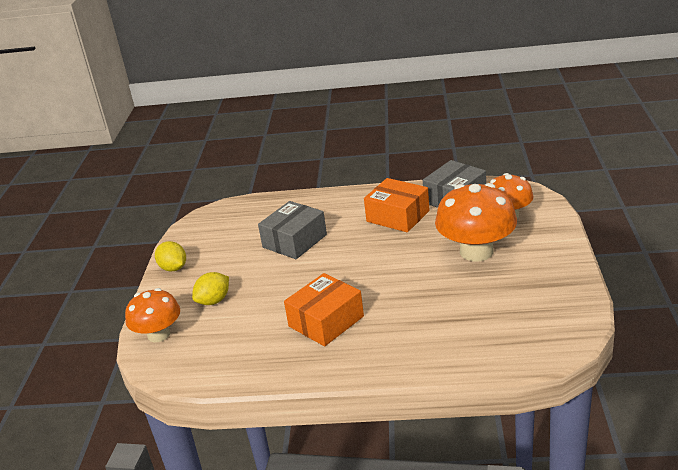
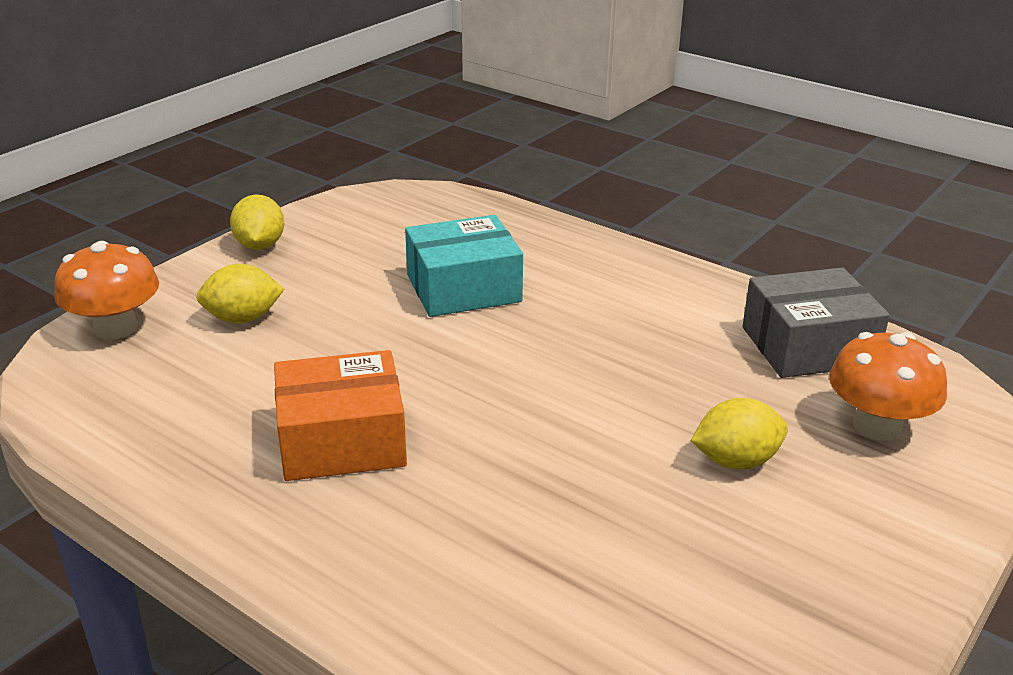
camera: 30 degrees right, 0 degrees up
(295, 241) = (463, 288): grey box -> turquoise box
(398, 216) = (670, 328): orange box -> none
(476, 251) = (736, 461): orange mushroom -> yellow lemon

